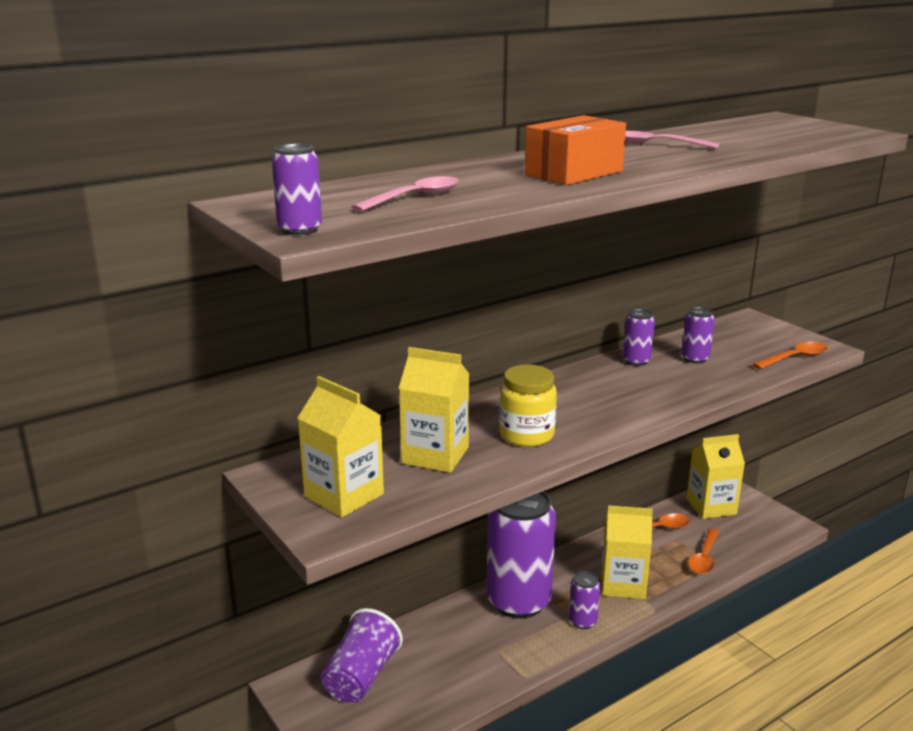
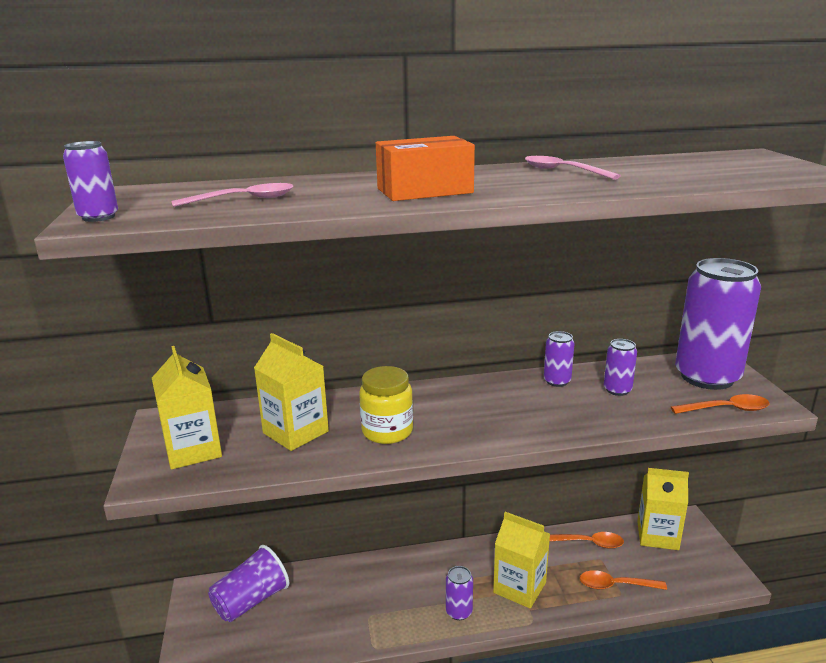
camera: 25 degrees right, 0 degrees up
(518, 601) = (417, 575): purple can -> purple can (707, 377)
(704, 558) = (615, 585): orange spoon -> orange spoon turned 45 degrees clockwise

